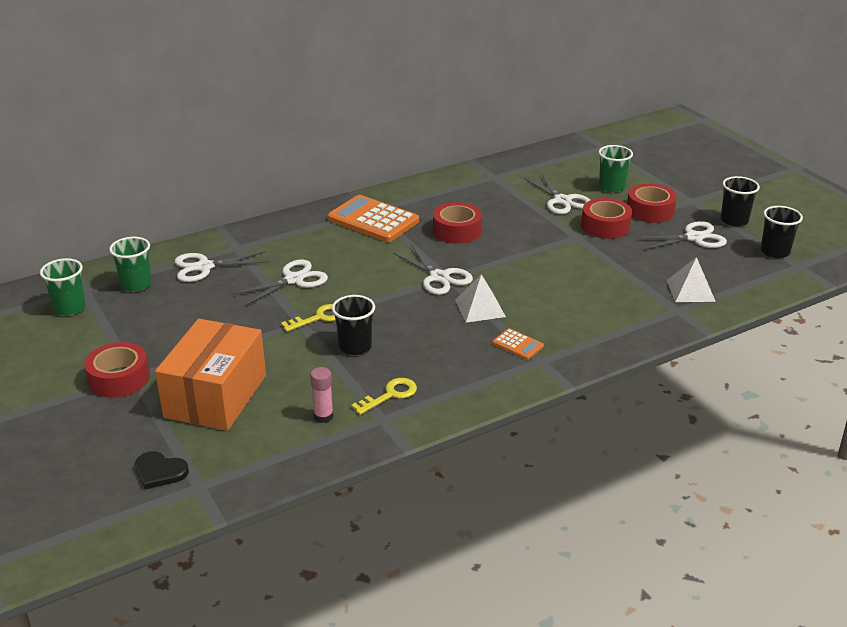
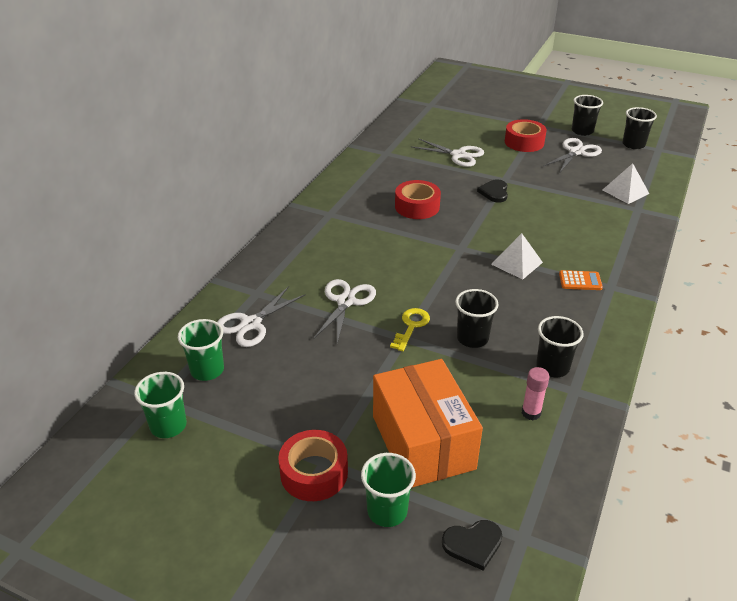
camera: 35 degrees left, 5 degrees up
(373, 220) = (341, 222): orange calculator -> none
(390, 395) = (552, 367): yellow key -> black cup
(439, 277) = (455, 250): white scissors -> none
(549, 244) = (494, 192): none -> black heart
(605, 226) = (512, 164): red tape -> none
(611, 187) = (477, 133): green cup -> green cup (387, 511)

